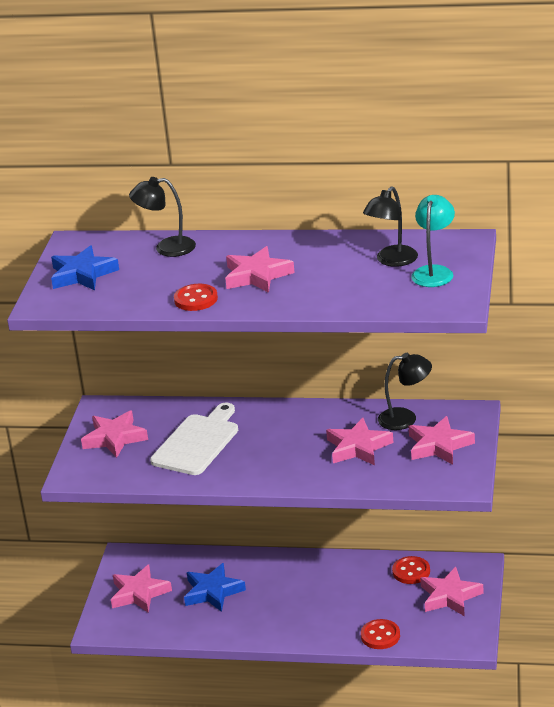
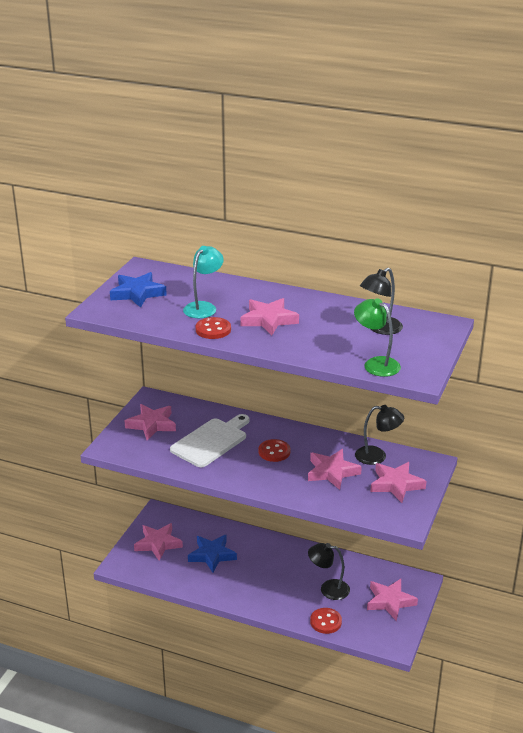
camera: 10 degrees right, 0 degrees up
(166, 248) = (210, 285): black lamp -> black lamp (328, 589)
(403, 301) = (376, 364): none -> green lamp
(411, 571) = (366, 574): red button -> red button (274, 452)
(434, 272) = (410, 344): turquoise lamp -> turquoise lamp (203, 307)

